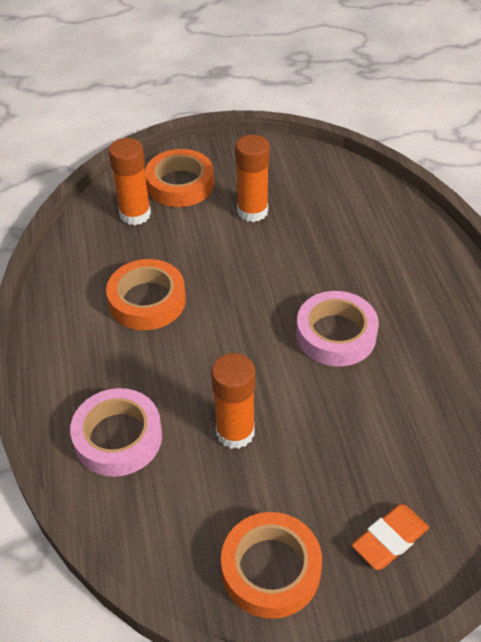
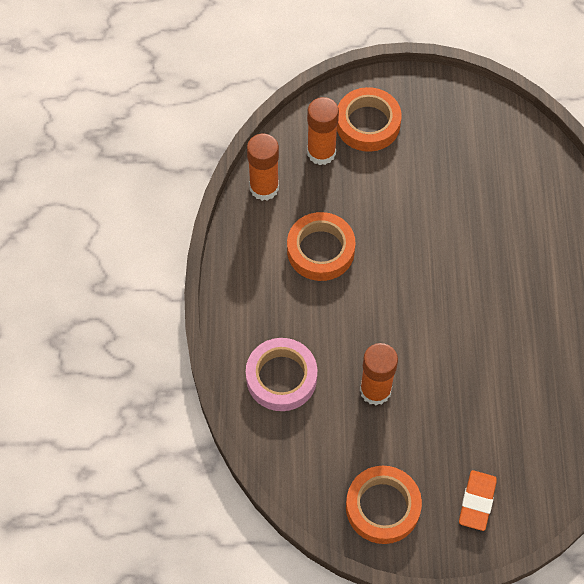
camera: 10 degrees right, 15 degrees up
(252, 211) = (430, 168): orange glue stick -> orange glue stick (264, 188)
(336, 334) = (477, 315): pink tape -> none
(389, 539) = (477, 502): orange eraser -> orange eraser turned 45 degrees counterclockwise

